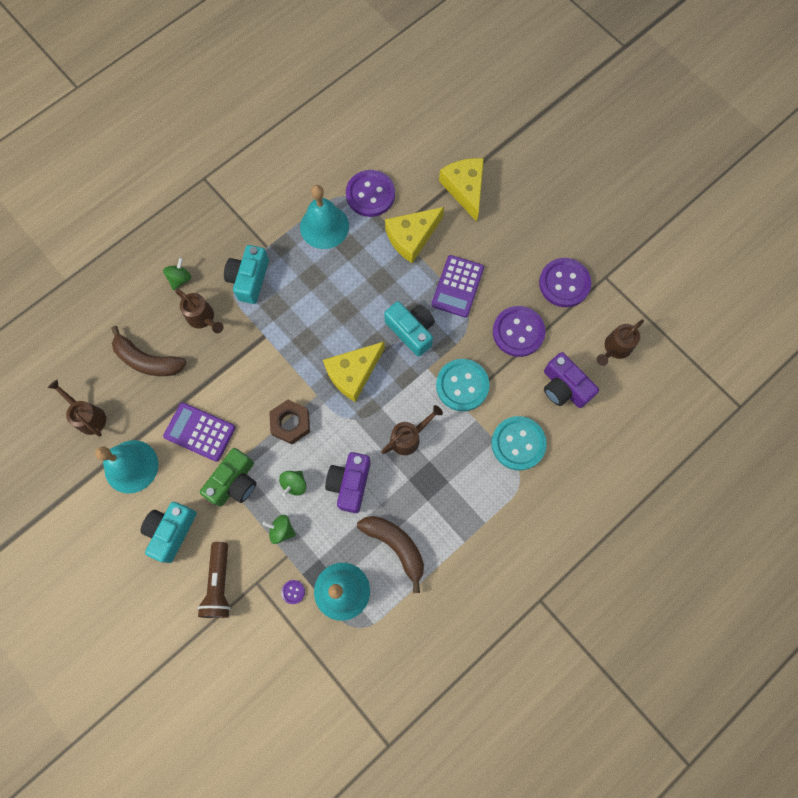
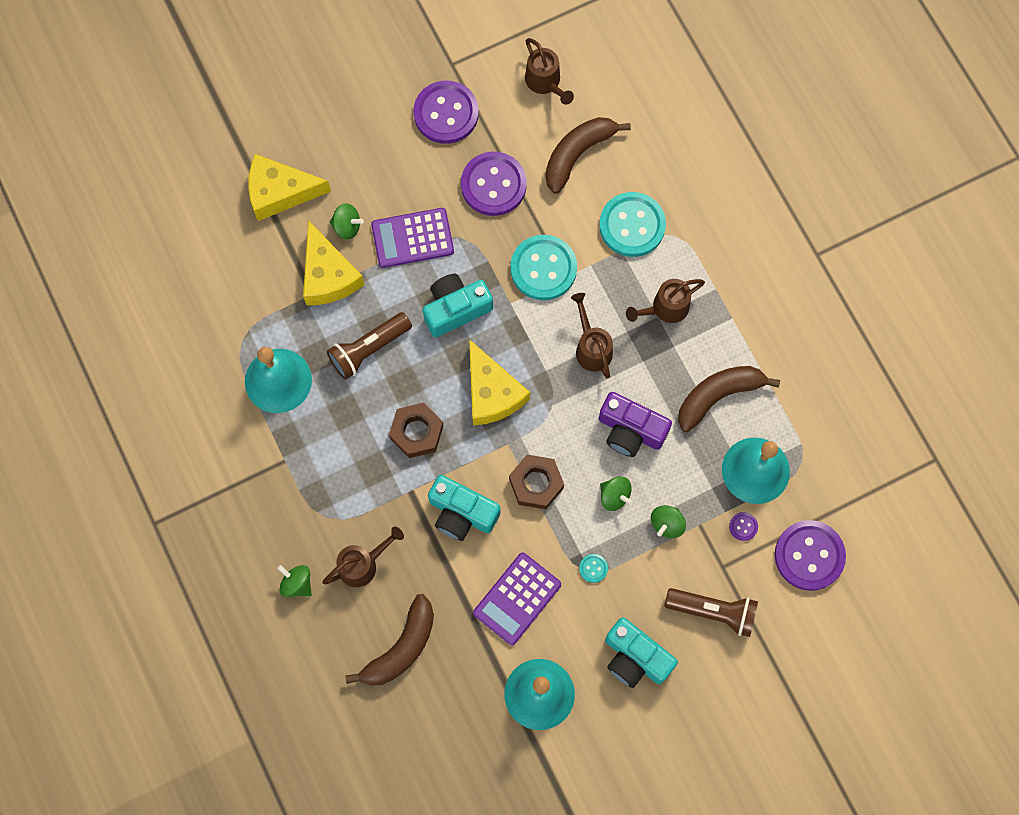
camera: 75 degrees left, 0 degrees up
(88, 416) = (457, 739): brown watering can -> brown watering can (665, 308)
(234, 482) = (593, 568): green camera -> turquoise button
(249, 279) = (325, 493): turquoise camera -> turquoise camera (461, 513)
(309, 328) = (416, 432): none -> brown nut
(363, 279) = (368, 349): none -> brown flashlight
(370, 194) = (250, 311): purple button -> purple button (809, 556)
(452, 240) = (347, 227): none -> green spinning top
(457, 286) = (412, 238): purple calculator -> purple calculator turned 135 degrees clockwise
(564, 387) = (577, 154): purple camera -> brown banana

